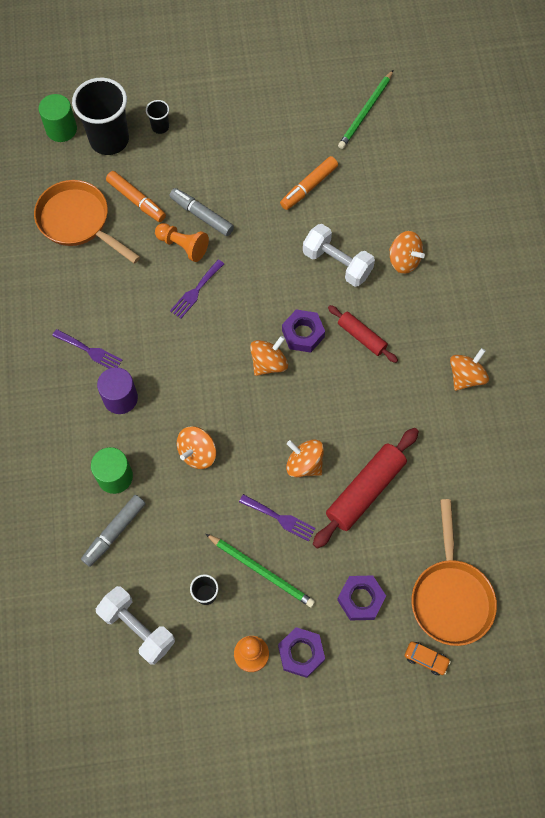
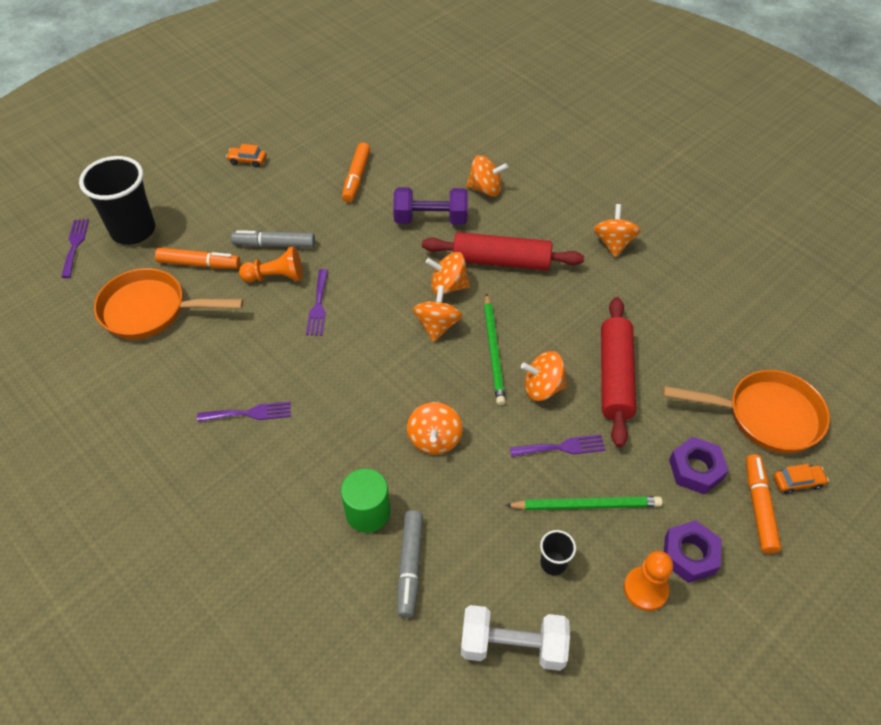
camera: 35 degrees left, 15 degrees down
(61, 129) = (75, 245): green cylinder -> purple fork
(120, 398) = (315, 437): purple cylinder -> none
(160, 127) = (178, 198): black cup -> none
(235, 119) = (247, 160): none -> orange car
(303, 334) = (448, 286): purple nut -> orange spinning top
(337, 263) = (431, 219): white dumbbell -> purple dumbbell
(361, 337) = (501, 261): red rolling pin -> red rolling pin, size x1.68
(365, 112) = (360, 106): green pencil -> green pencil (493, 351)
(380, 656) = (759, 507): none -> orange marker
(450, 596) = (765, 416): orange pan -> orange pan turned 45 degrees counterclockwise

